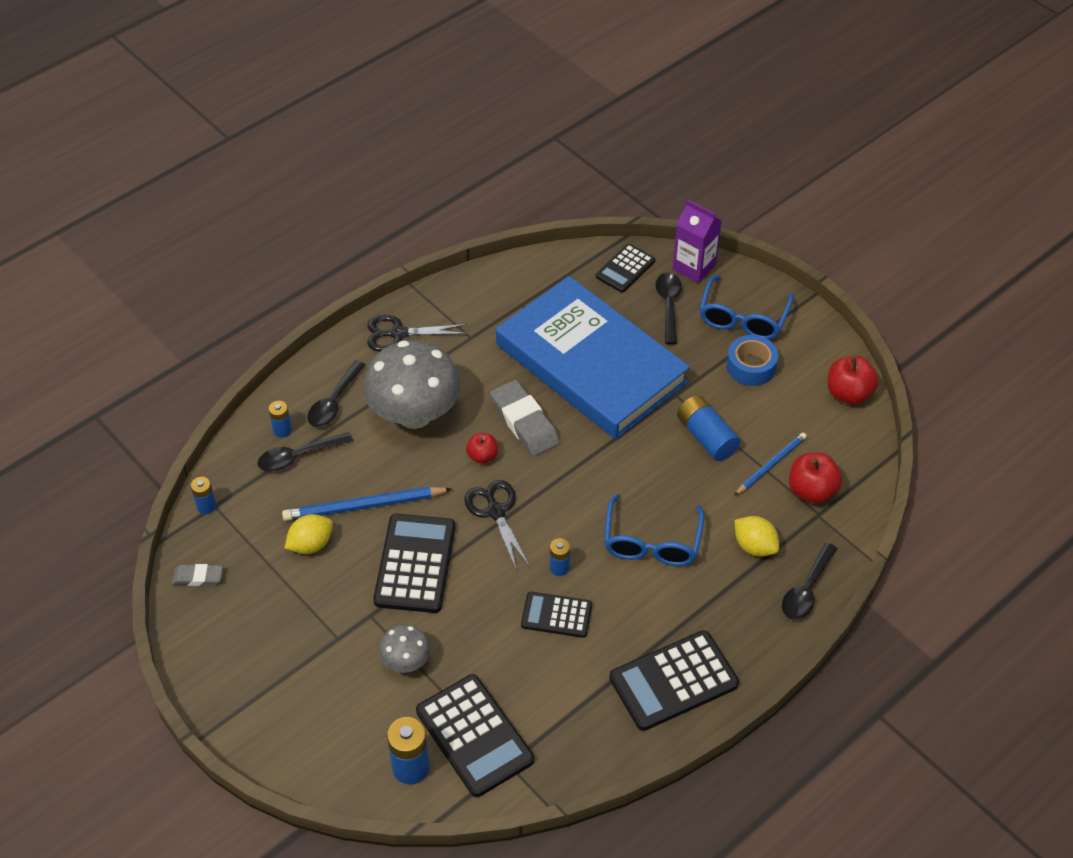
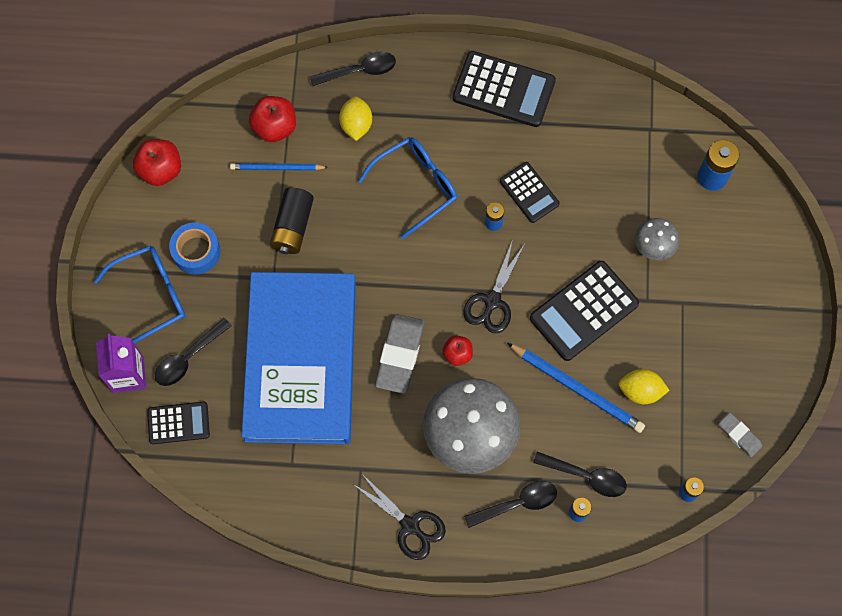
camera: 135 degrees left, 20 degrees up
(474, 736) = (656, 162): black calculator -> none
(706, 437) = (293, 227): blue battery -> black battery

